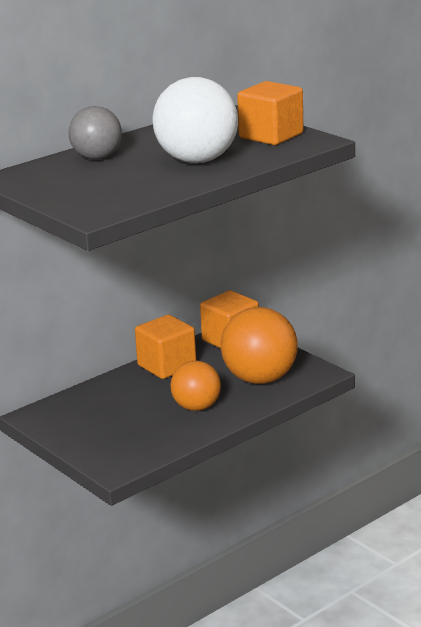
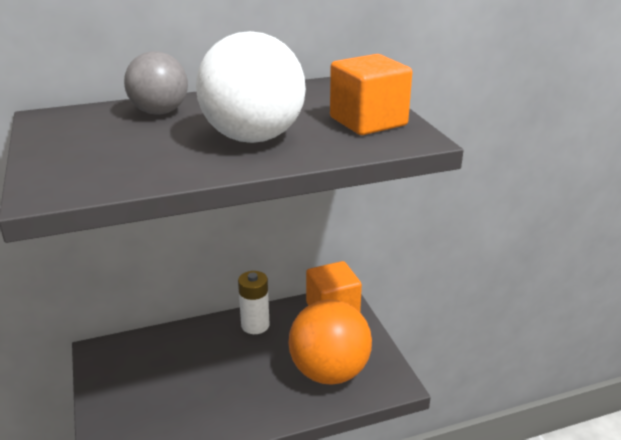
camera: 20 degrees right, 5 degrees up
(167, 366) = (255, 325): orange cube -> white battery
(196, 407) = (245, 392): orange ball -> none

